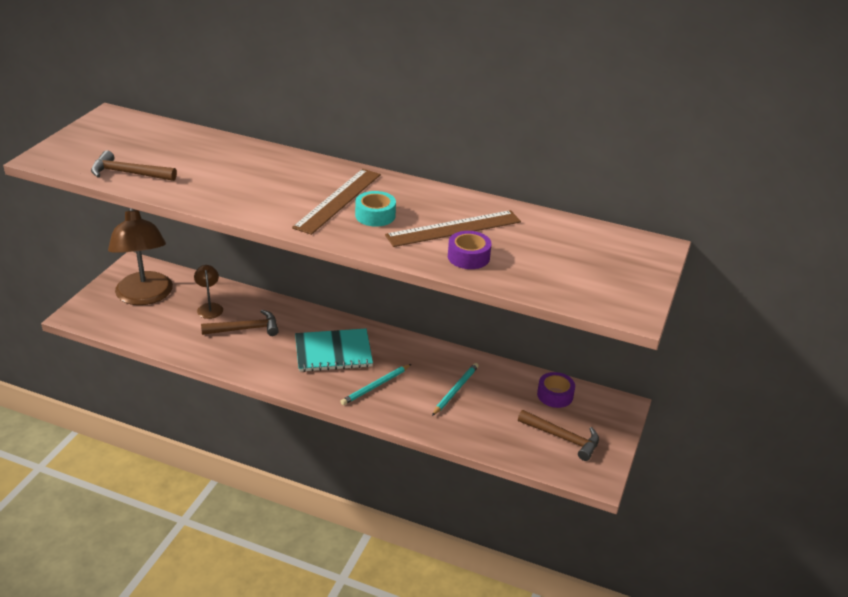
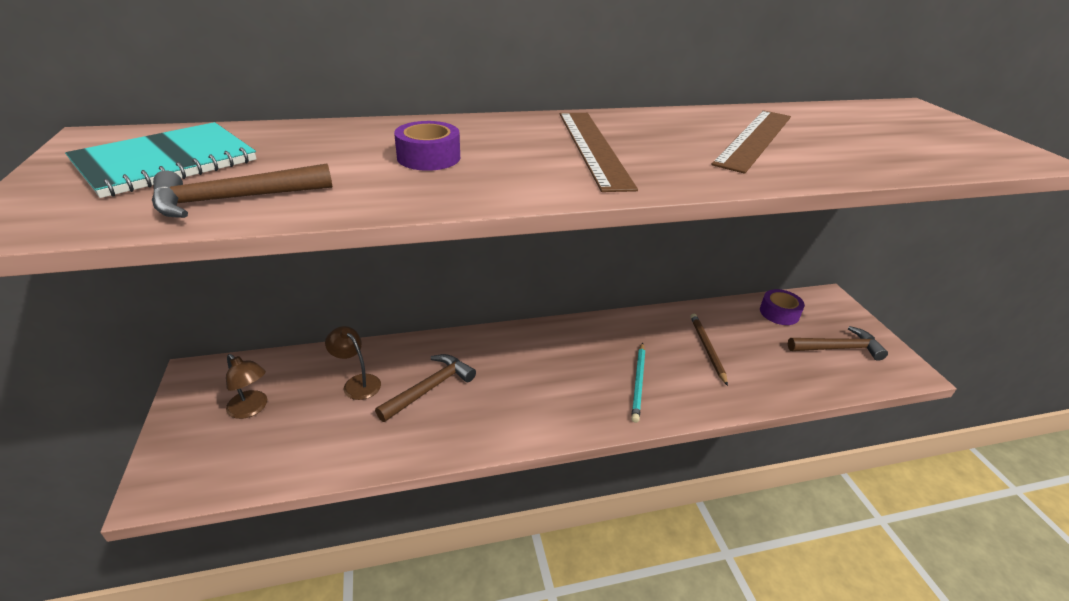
camera: 35 degrees left, 0 degrees up
(145, 296) = (252, 409): brown lamp -> brown lamp, size x0.45
(333, 352) = (554, 367): turquoise notebook -> turquoise notebook (166, 162)
(375, 215) = (661, 150): turquoise tape -> none
(455, 390) = (707, 349): turquoise pencil -> brown pencil
(468, 257) = (825, 159): purple tape -> purple tape (429, 157)

